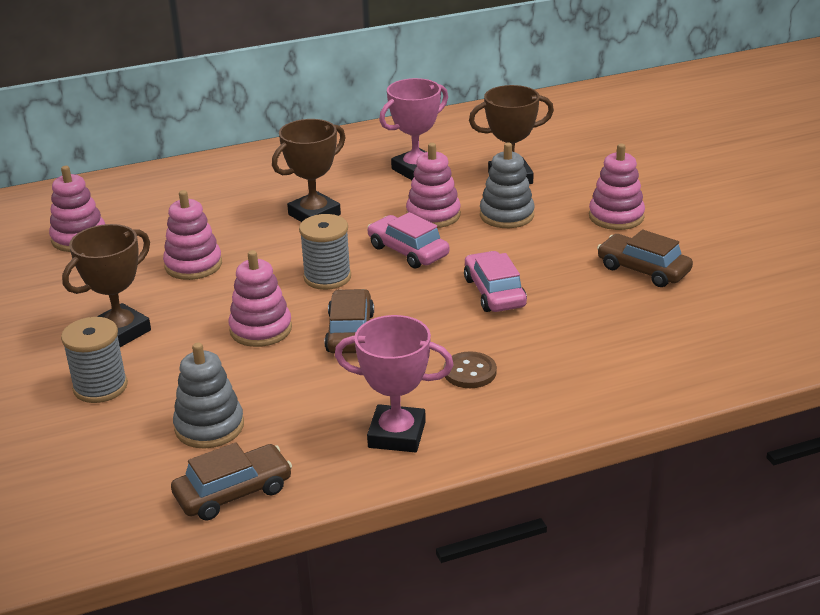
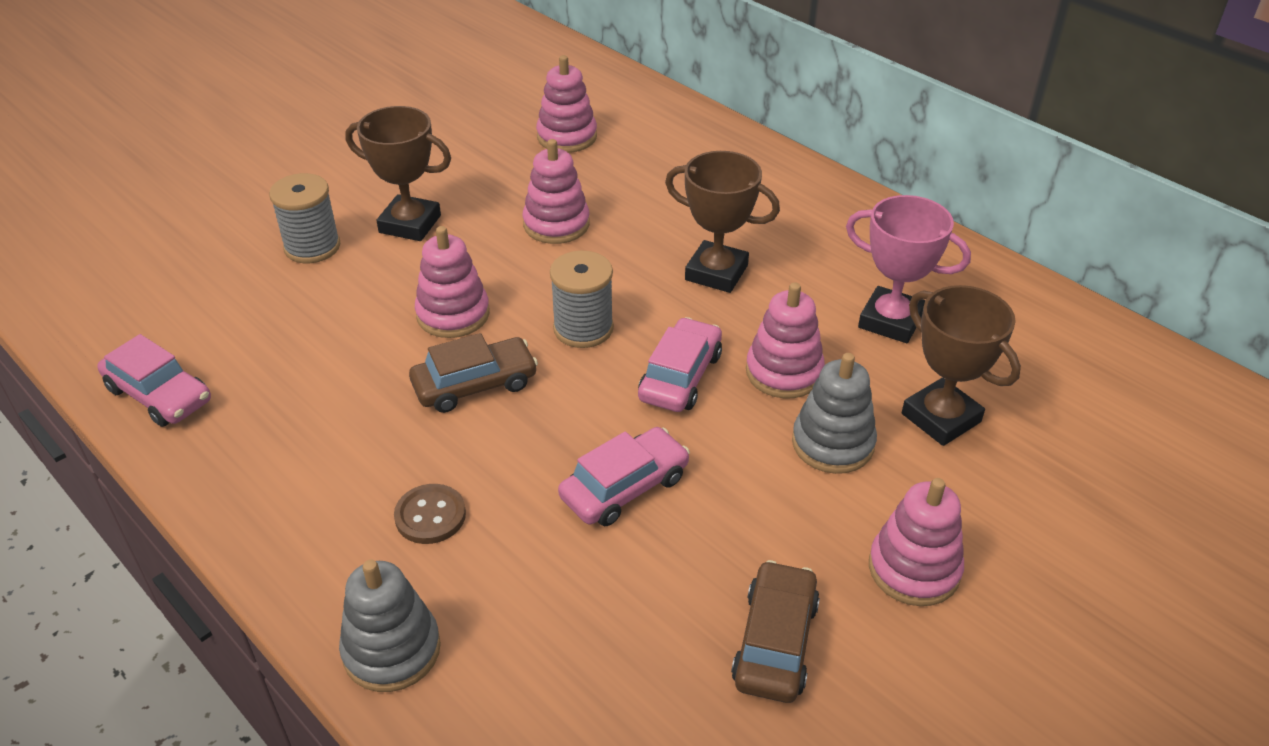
camera: 65 degrees right, 10 degrees up
(209, 427) = (265, 340): grey stacking toy -> grey stacking toy (392, 650)
(233, 492) = (159, 394): brown car -> pink car
(397, 434) = (284, 488): pink trophy -> none

